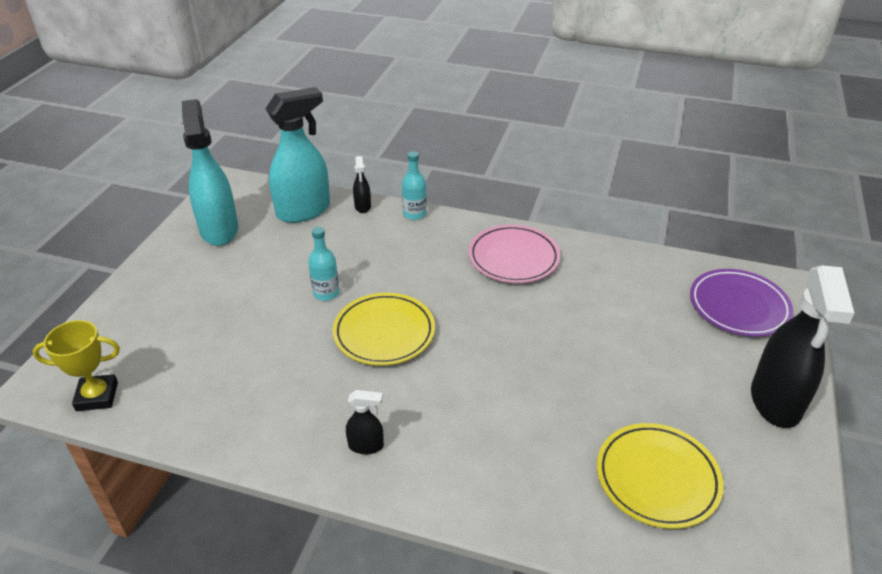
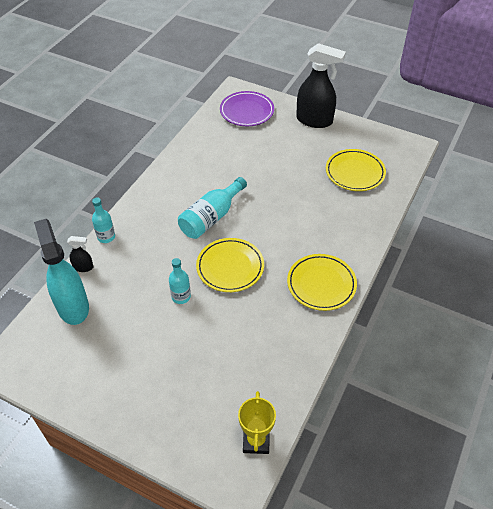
camera: 80 degrees left, 10 degrees up
(219, 230) = (75, 368): turquoise spray bottle -> none
(366, 446) = (321, 284): black spray bottle -> yellow plate
(476, 300) = (211, 217): none -> turquoise bottle
(513, 258) = (176, 192): pink plate -> none

